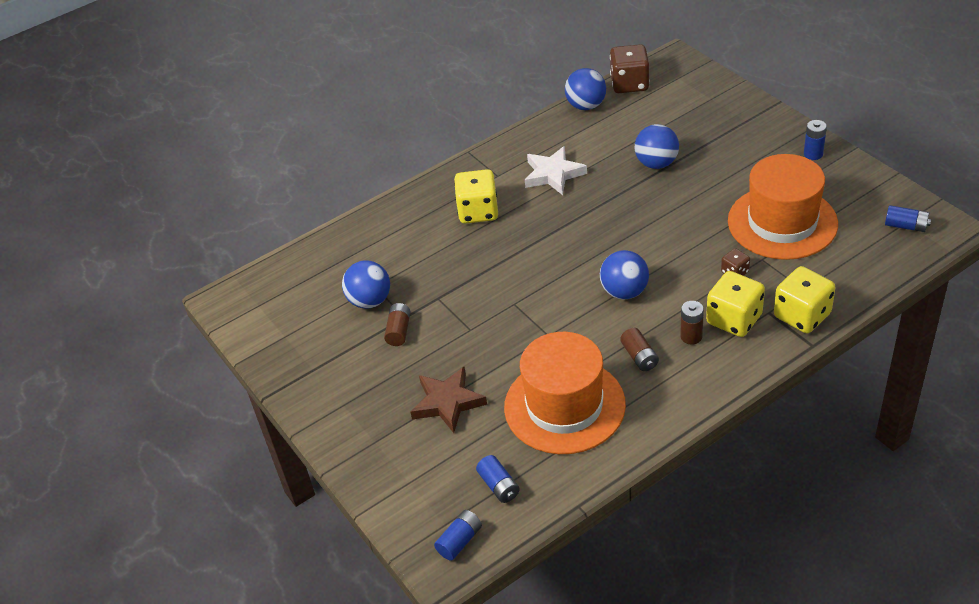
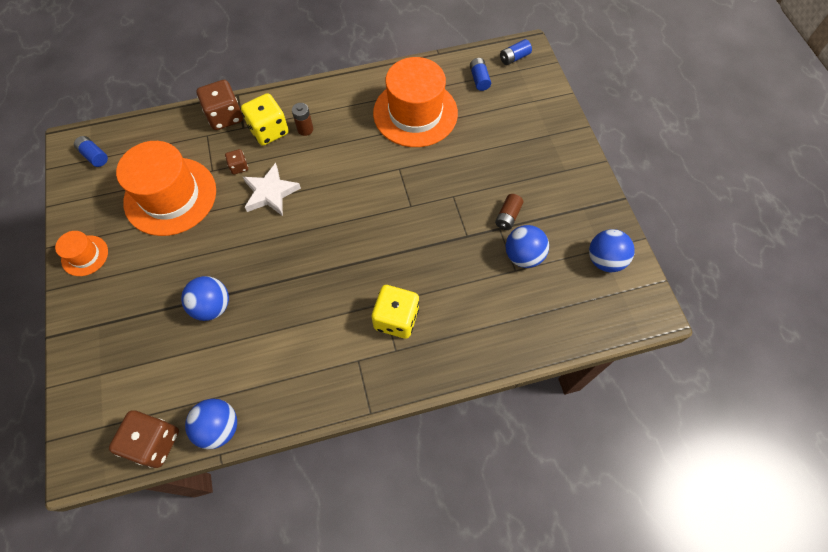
camera: 165 degrees left, 20 degrees up
(447, 402) = (491, 144): brown star -> none
(553, 174) = (307, 336): white star -> white star (270, 193)
(624, 292) = (325, 182): blue ball -> blue ball (604, 260)
(639, 357) = (348, 128): brown battery -> none
(802, 315) = (225, 116): yellow dice -> brown dice
(813, 154) = (85, 255): blue battery -> orange hat

